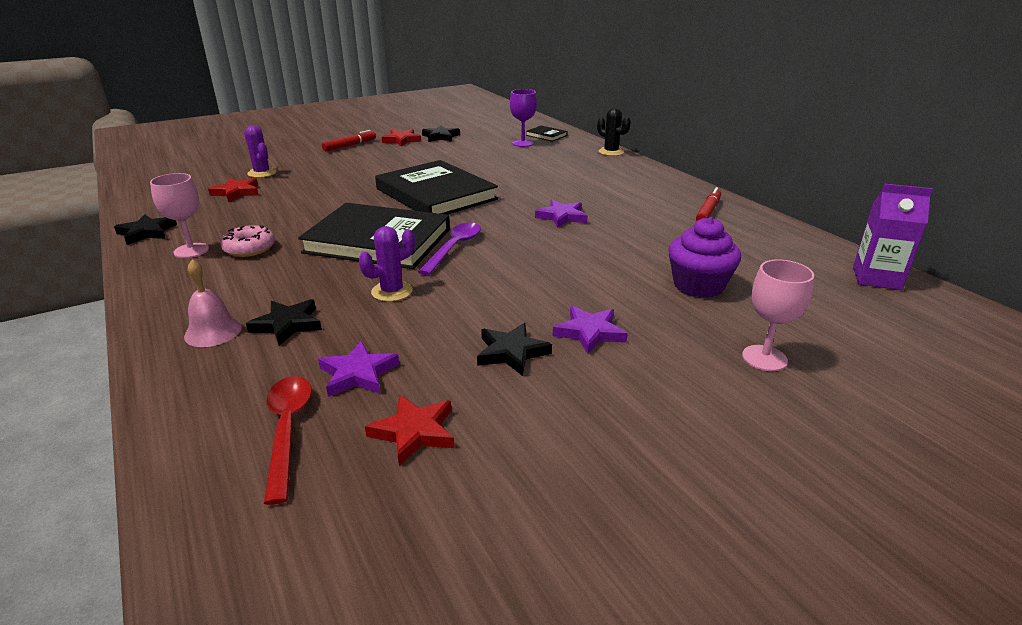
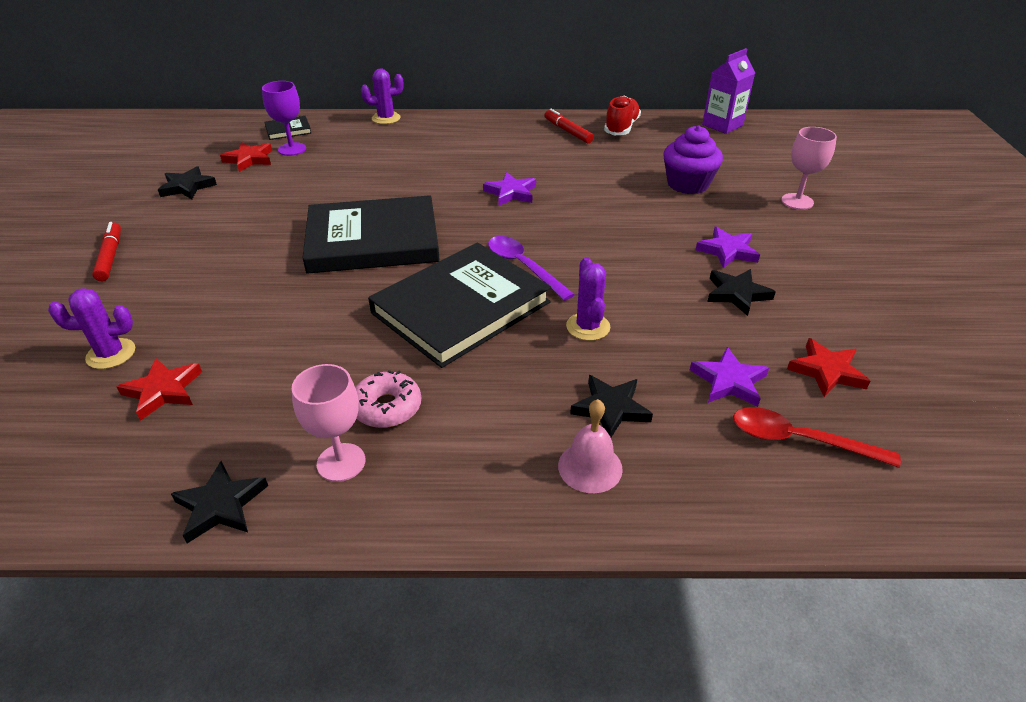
camera: 60 degrees left, 10 degrees up
(402, 140) = (155, 215): red star -> red star (249, 159)
(611, 152) = (386, 118): black cactus -> purple cactus
(761, 230) = (621, 128): none -> red shoe

